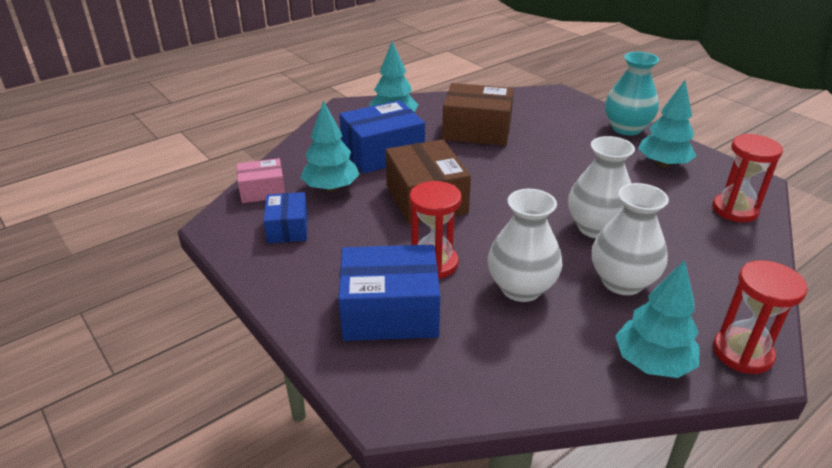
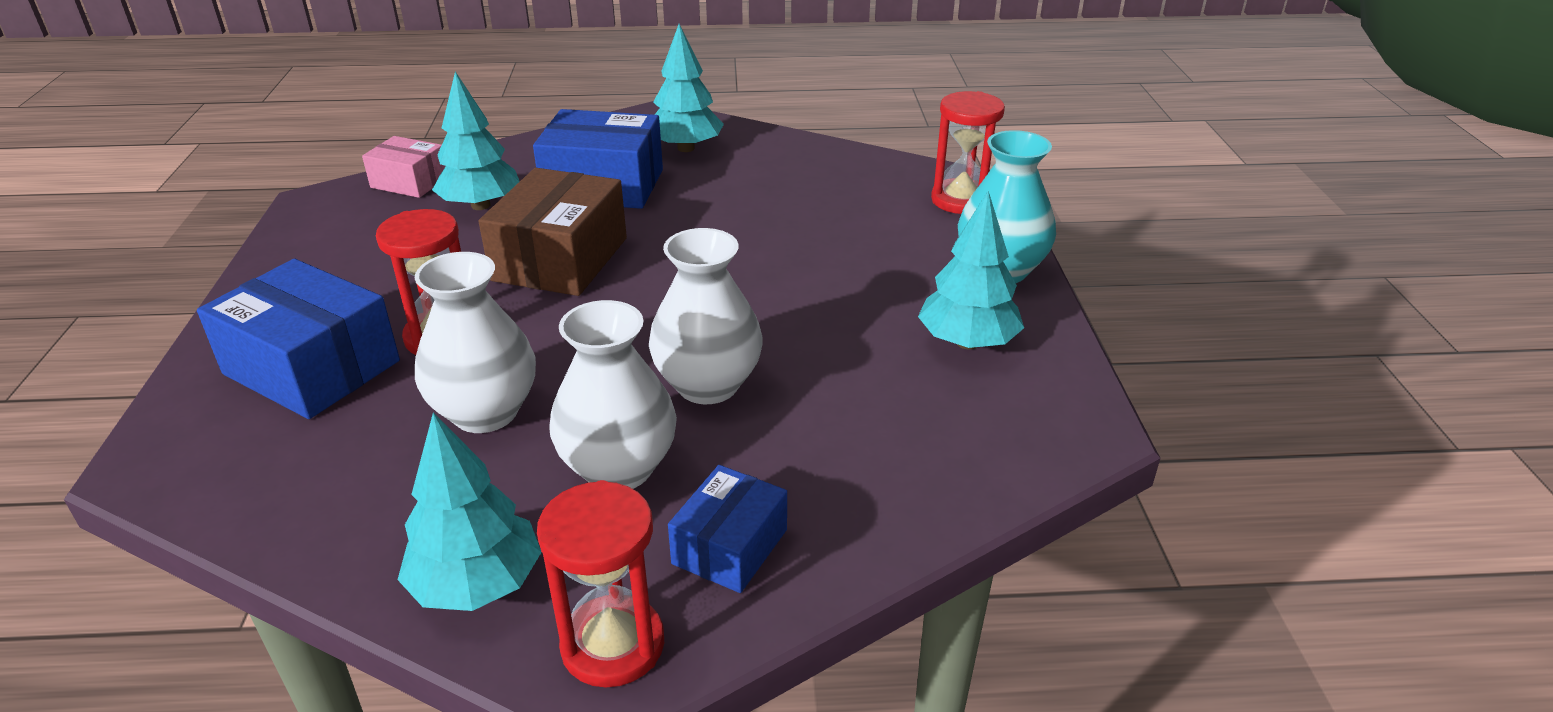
camera: 35 degrees right, 0 degrees up
(288, 228) = (368, 232): blue box -> blue box (730, 547)
(477, 130) = (768, 197): brown box -> none
(734, 210) = (967, 455): red hourglass -> red hourglass (961, 200)

